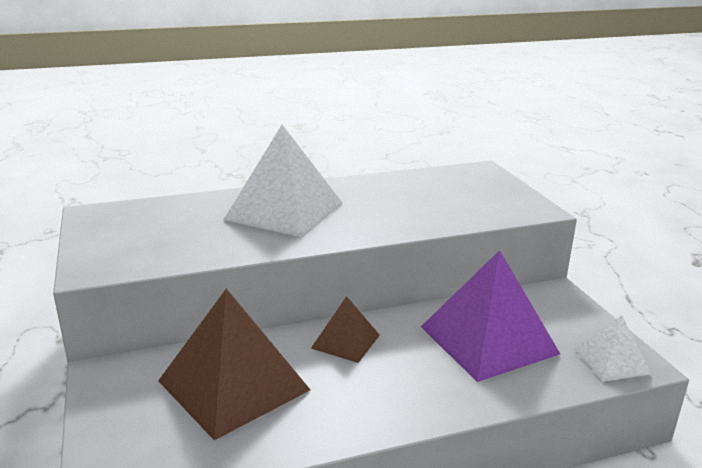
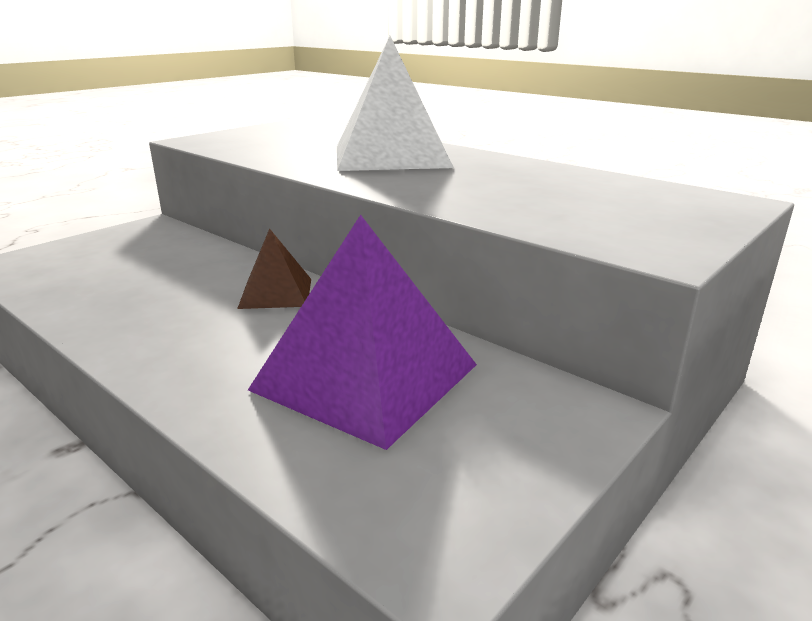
camera: 60 degrees right, 0 degrees up
(233, 385) = (157, 267): brown pyramid -> none
(611, 361) = (415, 516): white pyramid -> none

